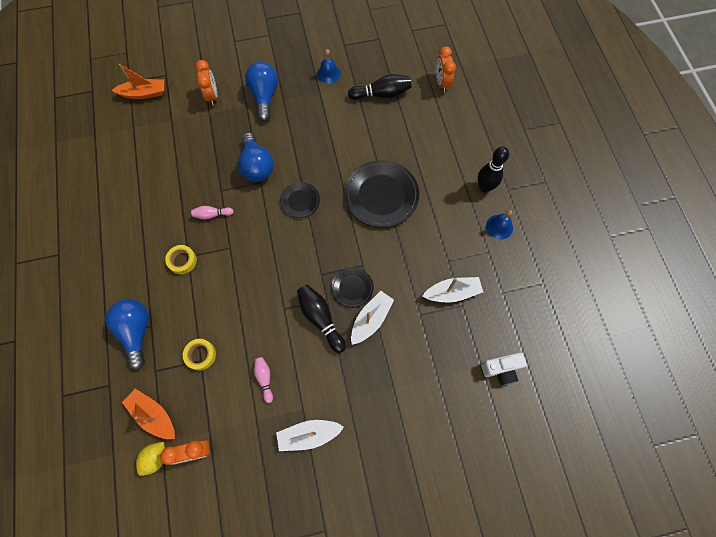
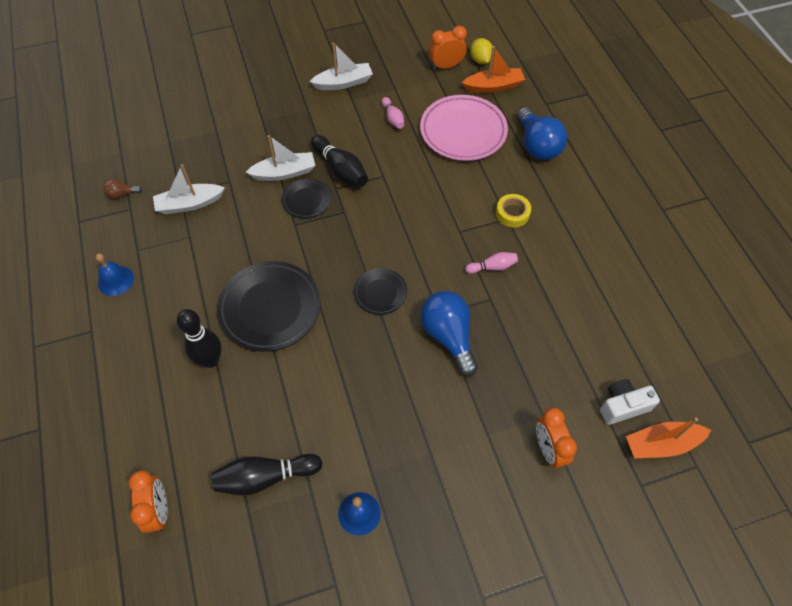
camera: 175 degrees right, 10 degrees down
(154, 415) = (493, 86): orange boat -> orange boat turned 45 degrees counterclockwise
(156, 458) = (480, 60): yellow lemon -> yellow lemon turned 45 degrees counterclockwise
(200, 355) = (463, 131): yellow tape -> pink plate
(264, 96) = (461, 455): blue light bulb -> none
(371, 319) = (284, 173): white boat -> white boat turned 135 degrees counterclockwise
(484, 187) = (124, 331): black bowling pin -> black bowling pin (210, 360)
(501, 369) = (148, 141): white camera -> white camera (623, 406)
(512, 308) = (122, 194): none -> brown light bulb

